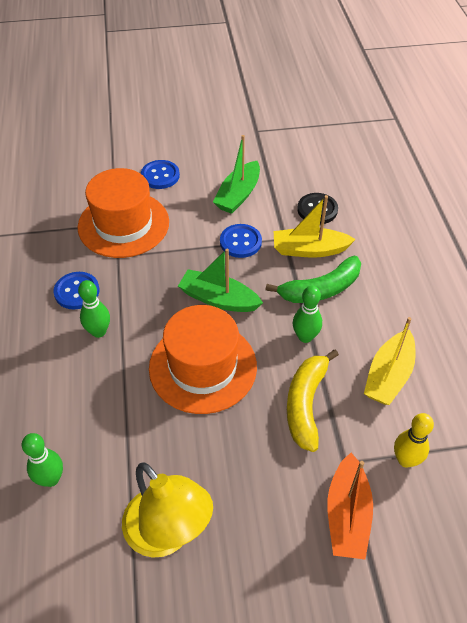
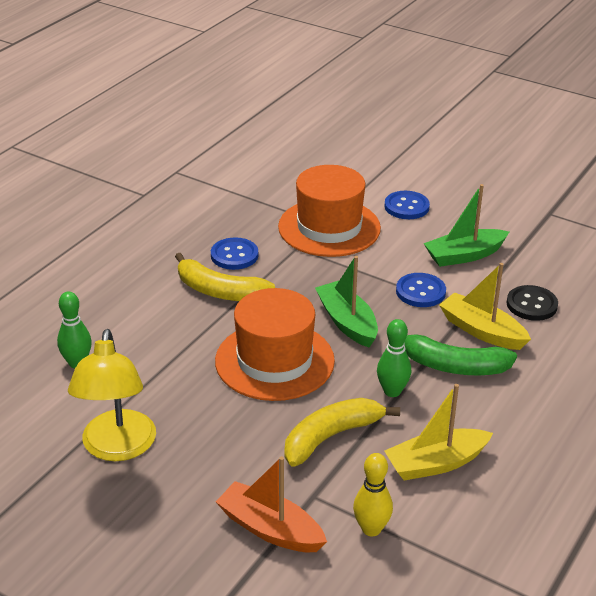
camera: 40 degrees right, 15 degrees down
(98, 332) = (219, 291): green bowling pin -> yellow banana
(347, 514) = (270, 529): orange boat -> orange boat turned 75 degrees clockwise

